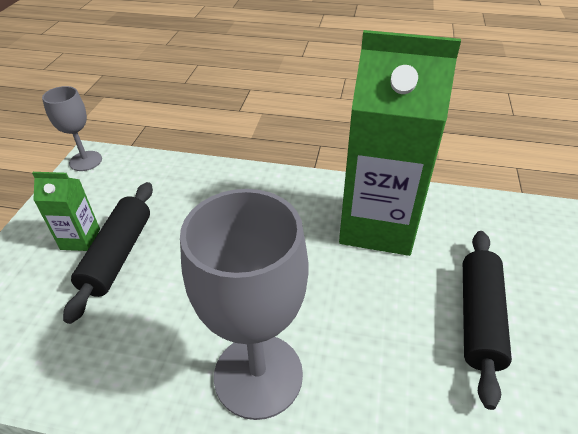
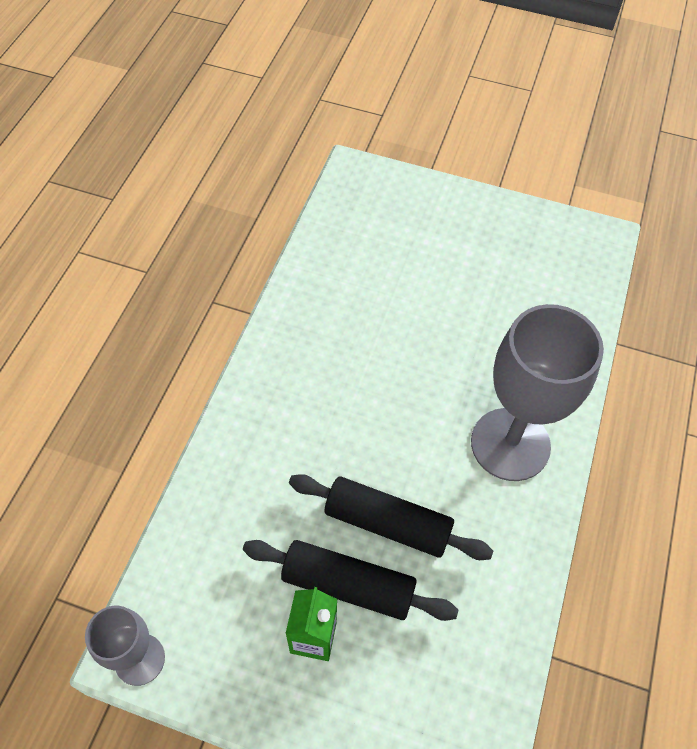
camera: 85 degrees left, 15 degrees up
(377, 225) = (343, 315): green carton -> none
(479, 318) = (464, 269): black rolling pin -> black rolling pin (387, 523)

